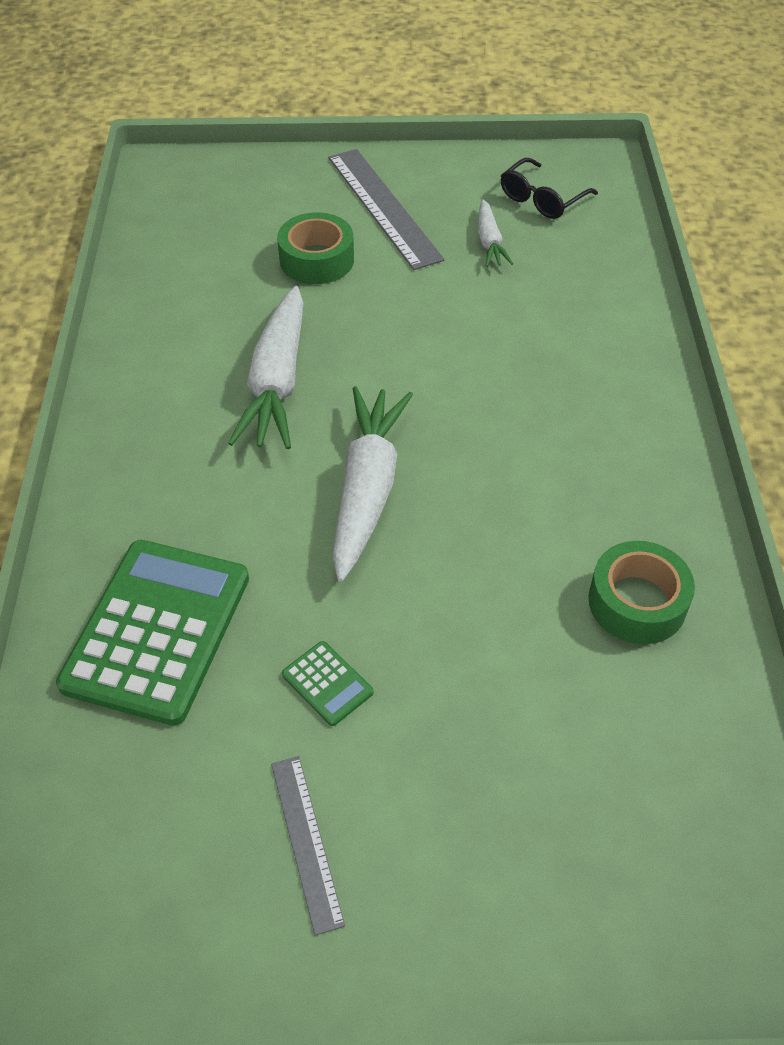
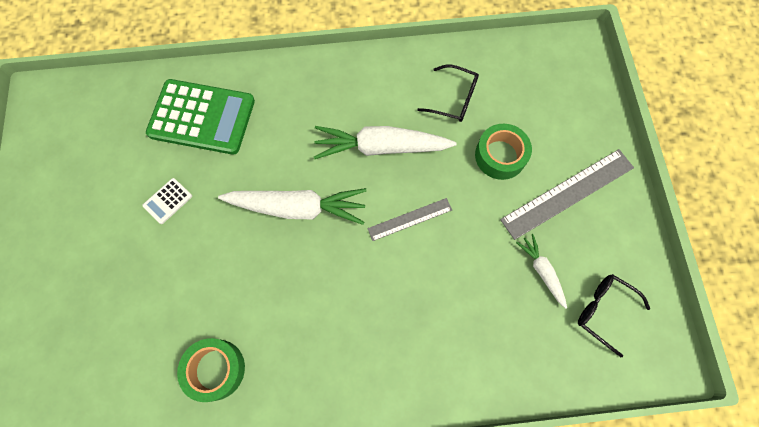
camera: 85 degrees right, 20 degrees up
(211, 296) = (453, 99): none -> black glasses
(306, 841) = (84, 201): grey ruler -> grey ruler (410, 219)
(327, 683) = (168, 201): green calculator -> white calculator
(489, 242) = (542, 271): white carrot -> white carrot turned 75 degrees clockwise

